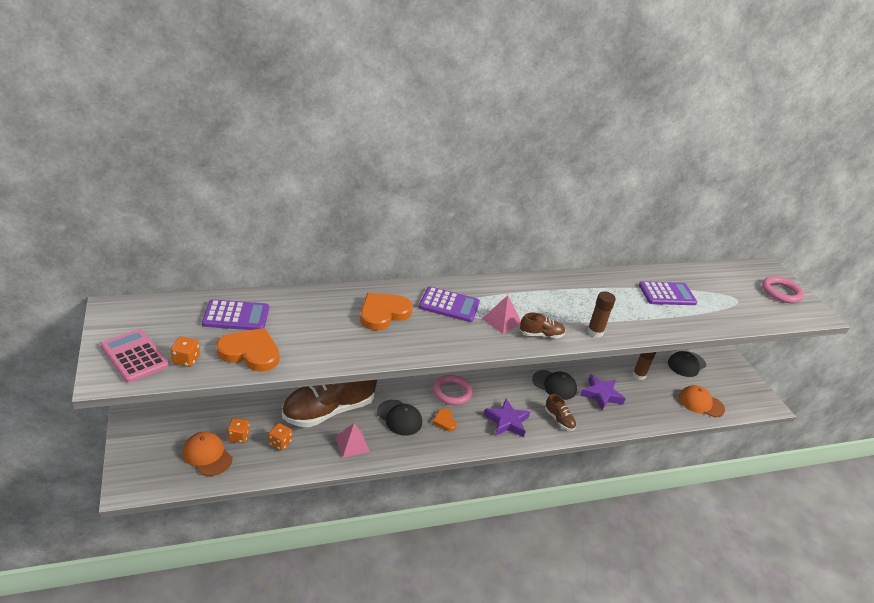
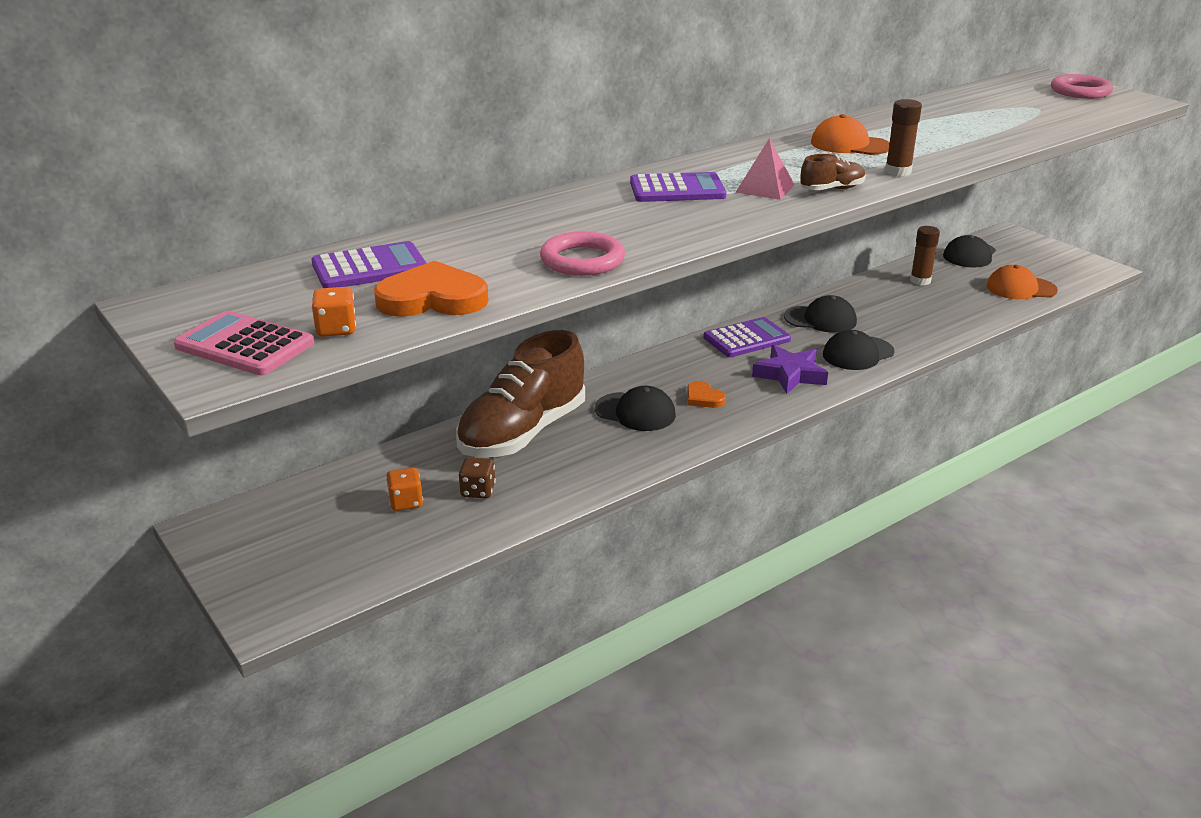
camera: 15 degrees left, 5 degrees down
(207, 455) = (372, 539): orange cap -> orange cap (849, 145)
(280, 443) = (478, 491): orange dice -> brown dice
(352, 444) = (590, 461): pink pyramid -> none
(383, 313) = (592, 217): orange heart -> none
(452, 392) = (687, 364): pink ring -> pink ring (582, 260)
(559, 420) = (858, 353): brown shoe -> black cap
(601, 395) = (890, 313): purple star -> none
(667, 294) = (949, 121): purple calculator -> purple calculator (746, 339)

